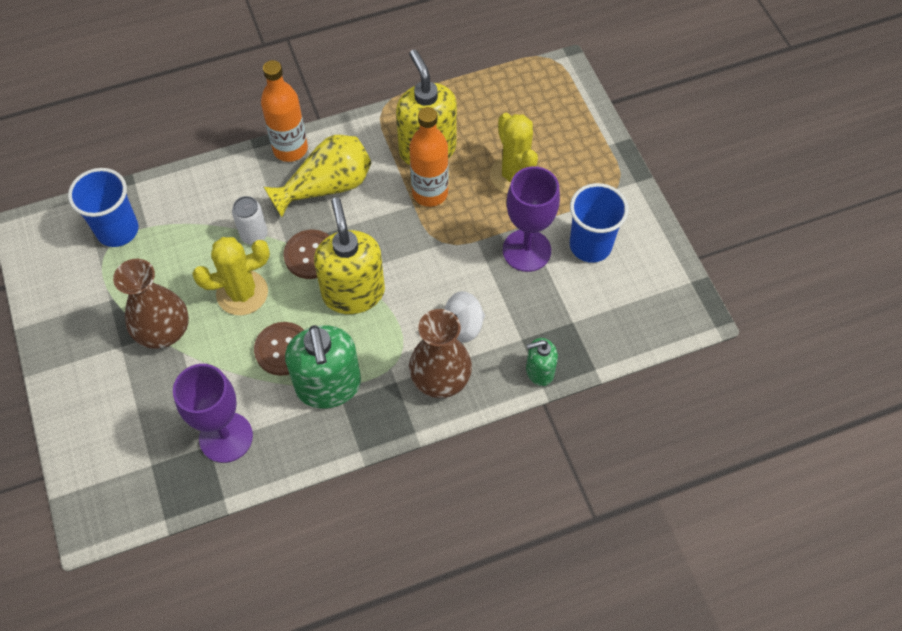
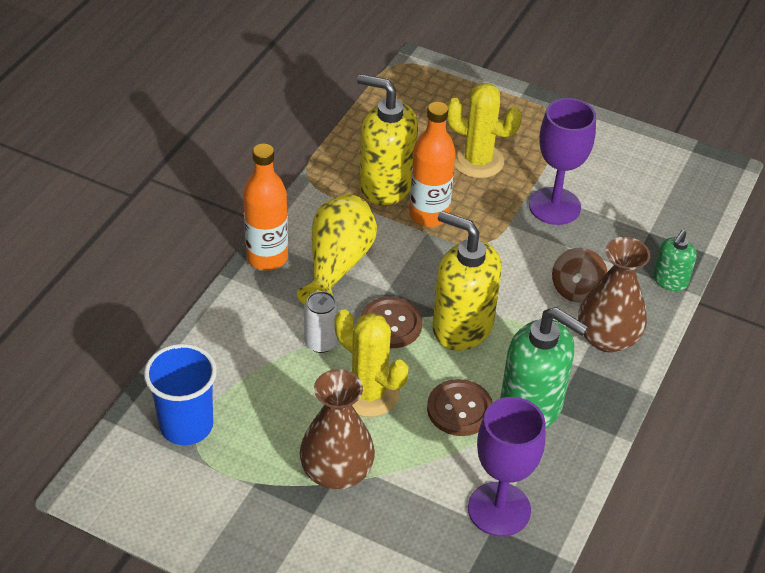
camera: 45 degrees left, 15 degrees down
(242, 293) = (369, 393): yellow cactus -> yellow cactus turned 75 degrees counterclockwise
(463, 326) = (576, 290): white spinning top -> brown spinning top
(590, 245) = (595, 172): blue cup -> none

